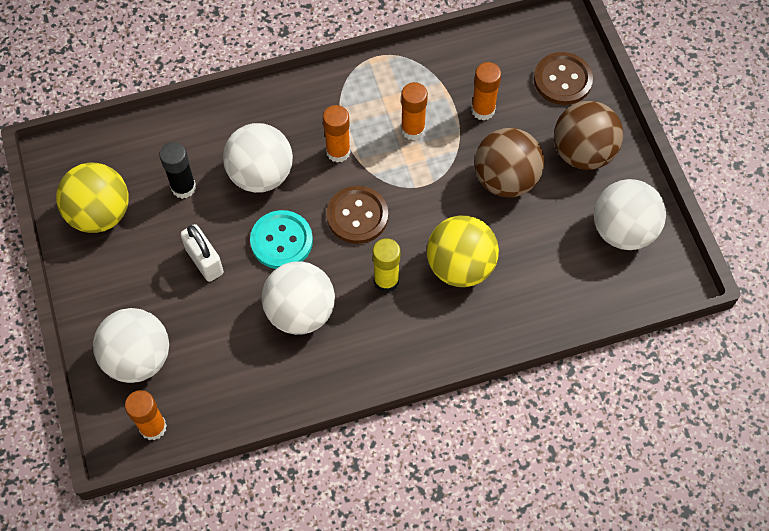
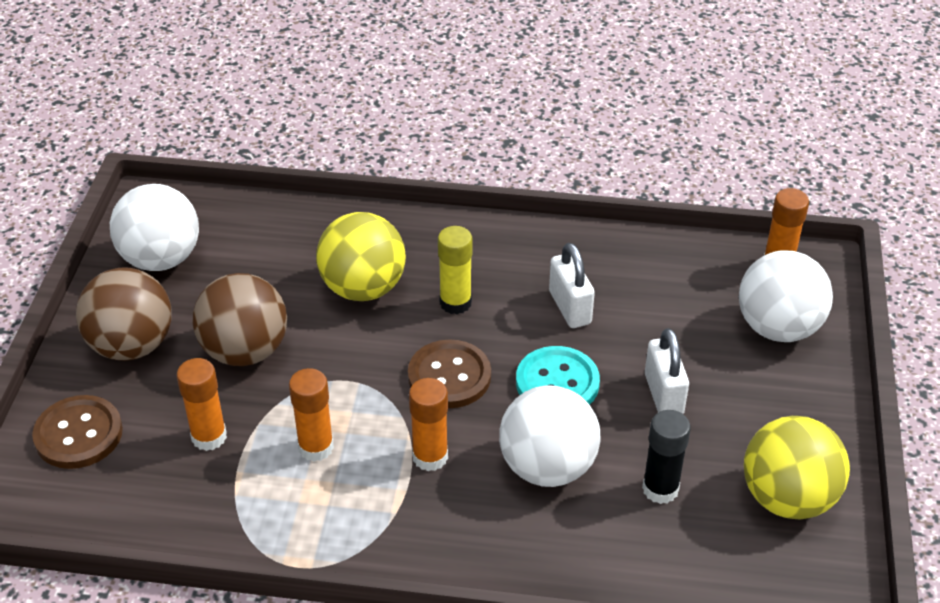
camera: 155 degrees left, 20 degrees down
(300, 312) = (570, 307): white ball -> white padlock

